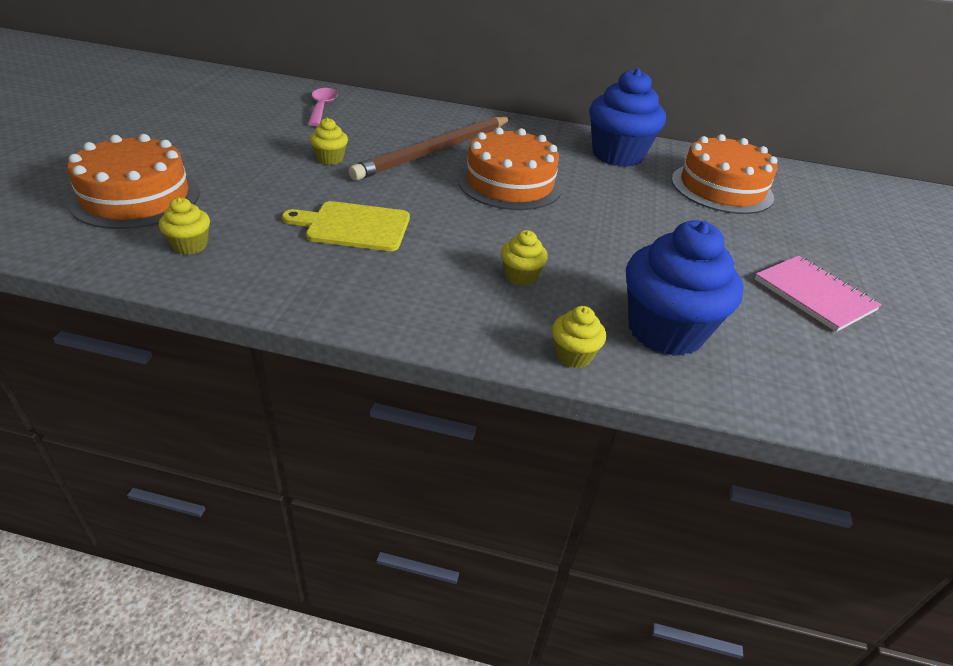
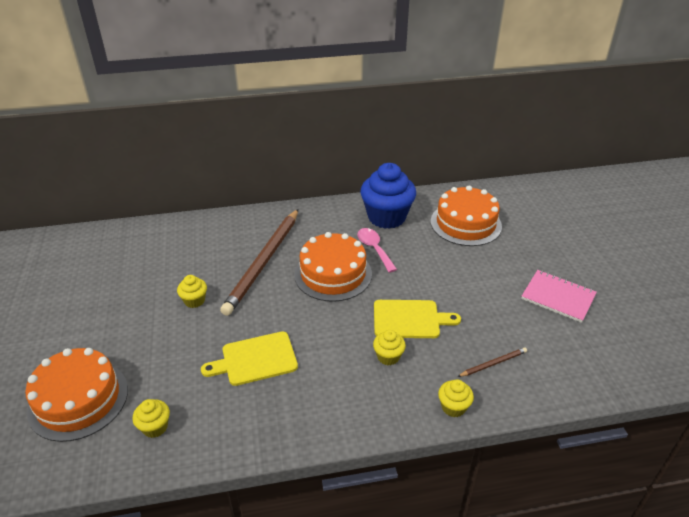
camera: 20 degrees left, 0 degrees up
(322, 107) = (150, 248): pink spoon -> pink spoon (374, 249)
(577, 251) = (410, 319): none -> yellow cutting board
(665, 331) = (493, 363): blue cupcake -> brown pencil

